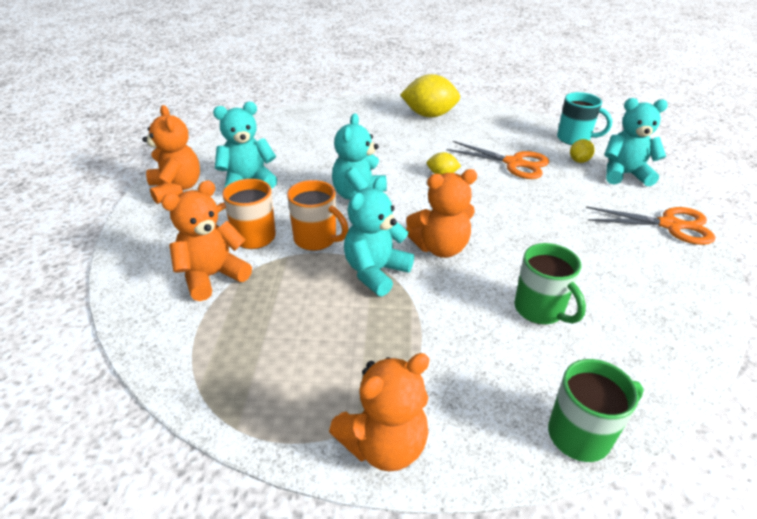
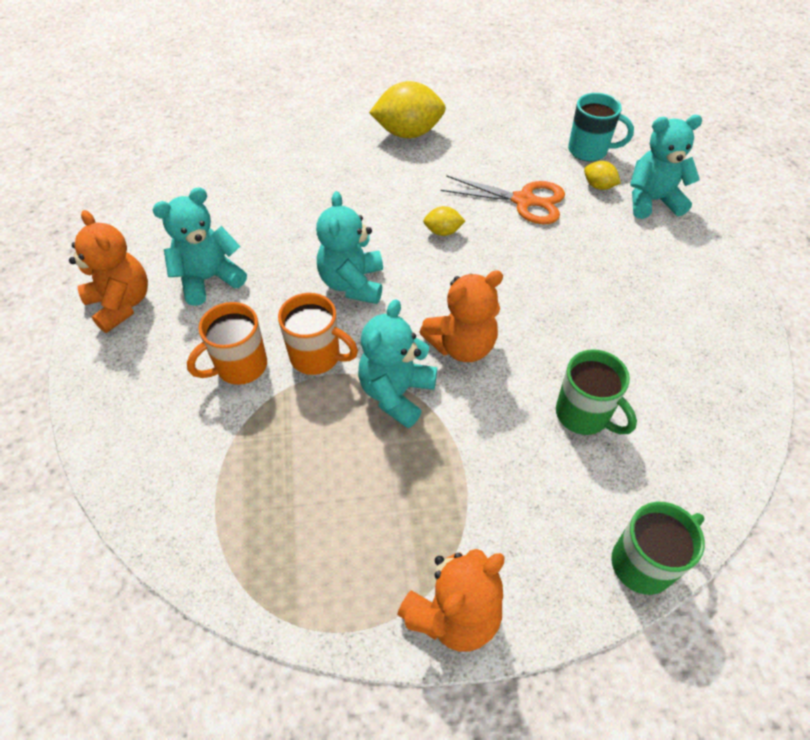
camera: 10 degrees left, 15 degrees up
(212, 276) = (209, 431): orange teddy bear -> none
(579, 161) = (598, 186): yellow lemon -> yellow lemon turned 75 degrees counterclockwise
(670, 225) = (707, 272): orange scissors -> none

